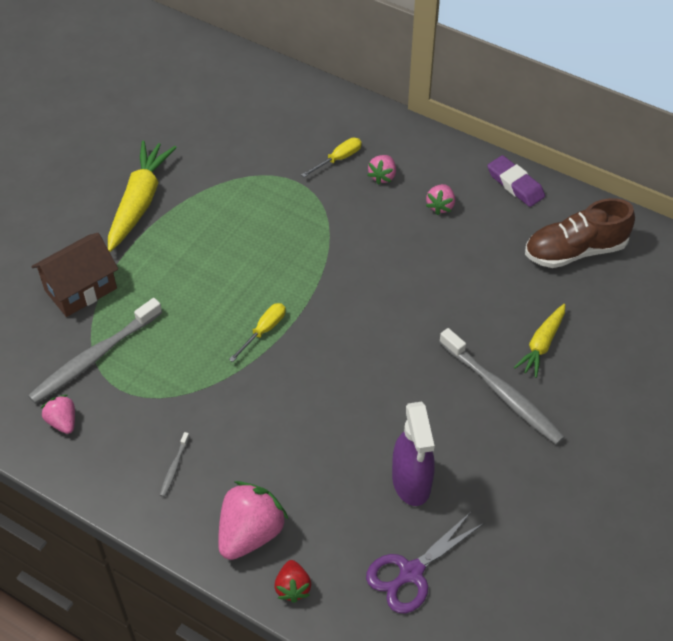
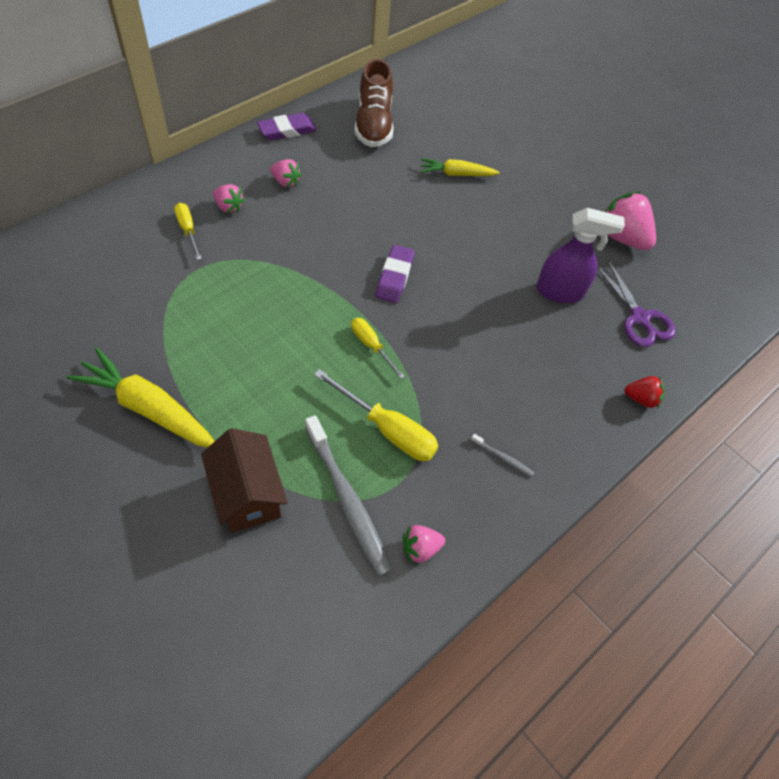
camera: 80 degrees left, 5 degrees up
(174, 368) = (387, 429): none -> yellow screwdriver
(250, 533) = (584, 415): pink strawberry -> pink strawberry (621, 237)
(358, 327) = (394, 277): none -> purple eraser
(502, 393) = (493, 211): grey toothbrush -> none
(541, 345) = (456, 174): yellow carrot -> yellow carrot turned 135 degrees clockwise

